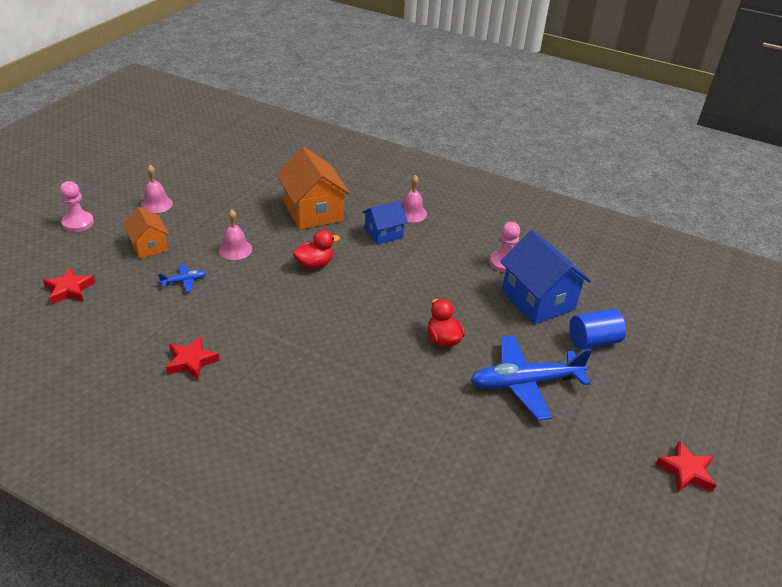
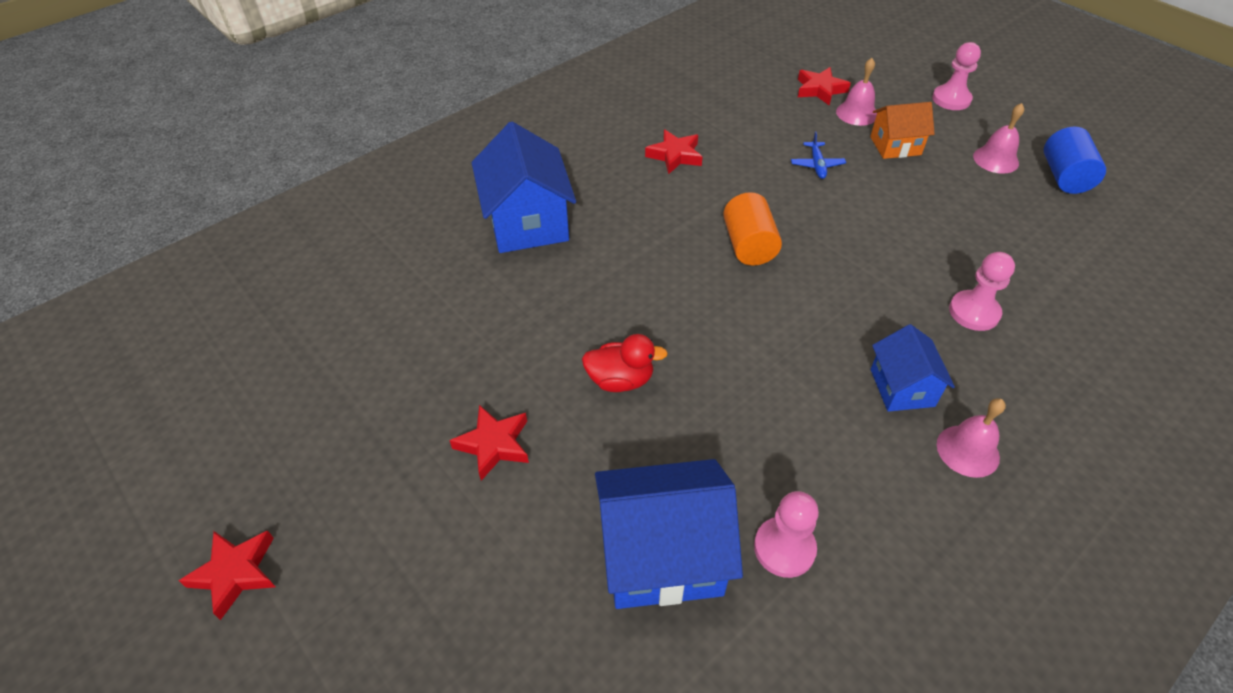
camera: 115 degrees right, 10 degrees up
(235, 249) = (878, 214): pink bell -> pink bell (857, 113)
(292, 303) = (749, 245): none -> orange cylinder
(313, 212) = (974, 312): orange house -> pink pawn
(314, 264) = (830, 284): red duck -> none
(315, 434) = (527, 222): none -> blue house
(525, 383) = (494, 444): blue plane -> red star
(593, 341) = (529, 595): blue cylinder -> blue cylinder (1064, 177)

